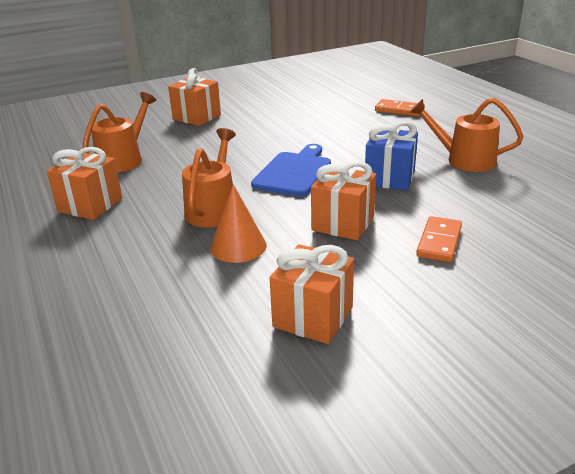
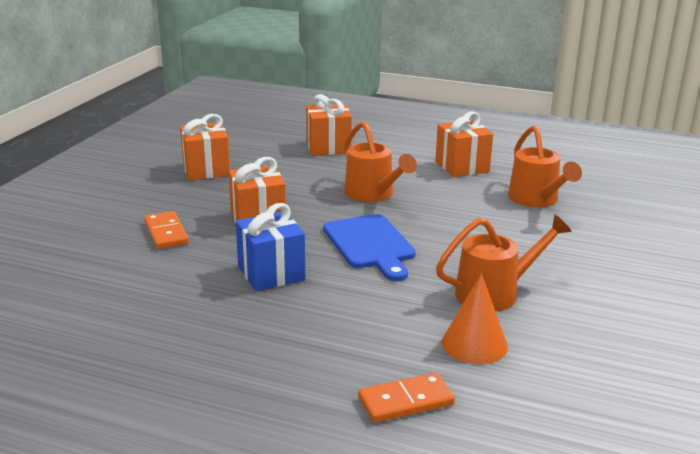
camera: 135 degrees right, 5 degrees down
(196, 117) = (610, 267): orange gift -> orange gift (328, 147)
(238, 246) = (308, 182): orange cone -> orange cone (474, 344)
(463, 160) = (215, 330): orange watering can -> orange watering can (495, 292)

